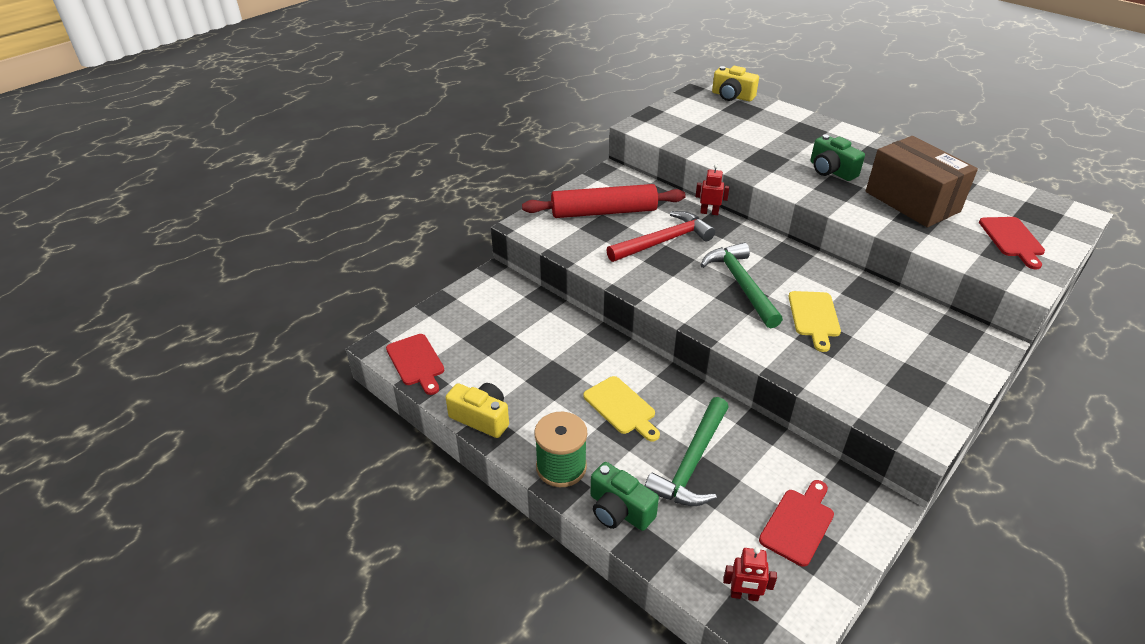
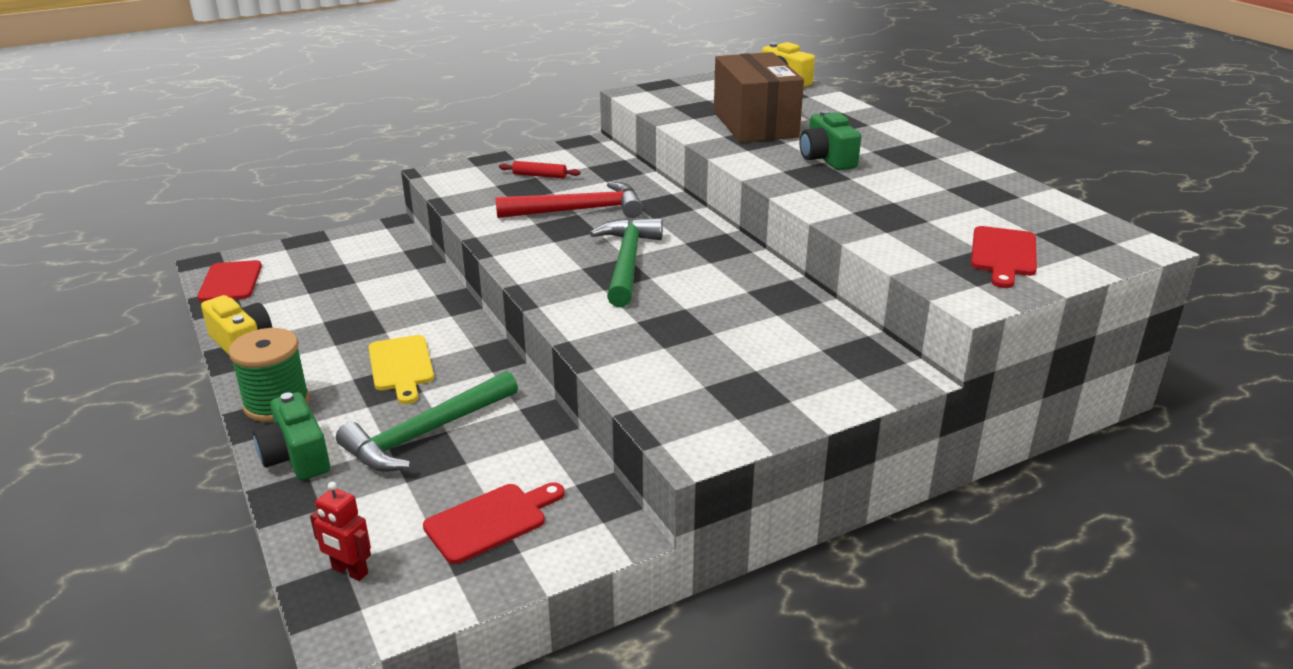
camera: 20 degrees right, 10 degrees down
(604, 212) = (539, 175): red rolling pin -> red rolling pin, size x0.41
(709, 212) = (665, 194): red robot -> none
(814, 317) = (685, 307): yellow cutting board -> none
(912, 201) = (902, 200): brown box -> brown box (755, 124)

